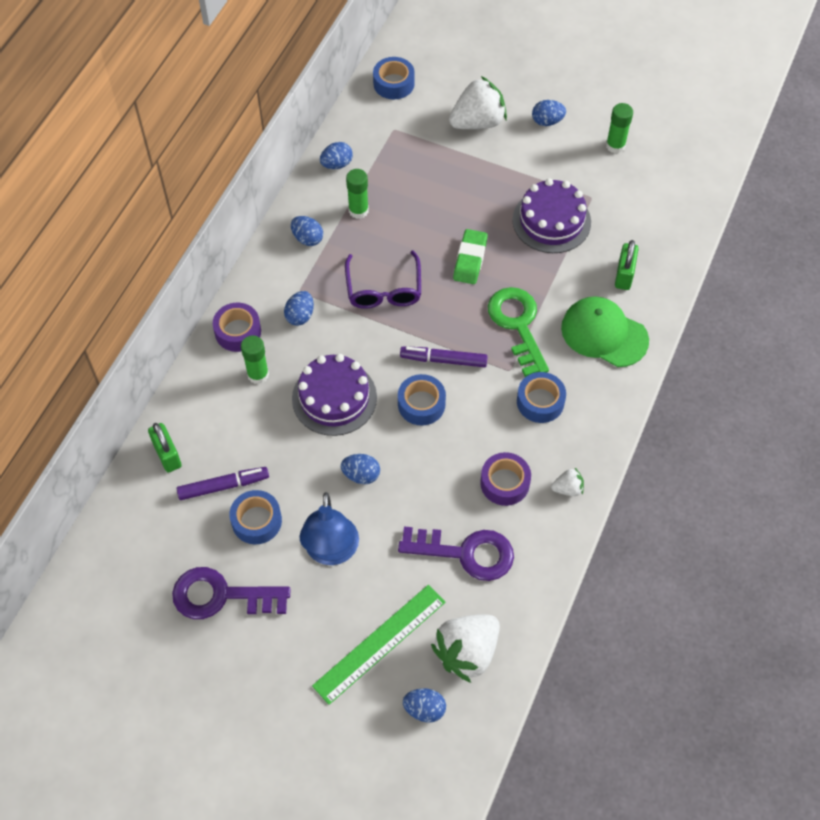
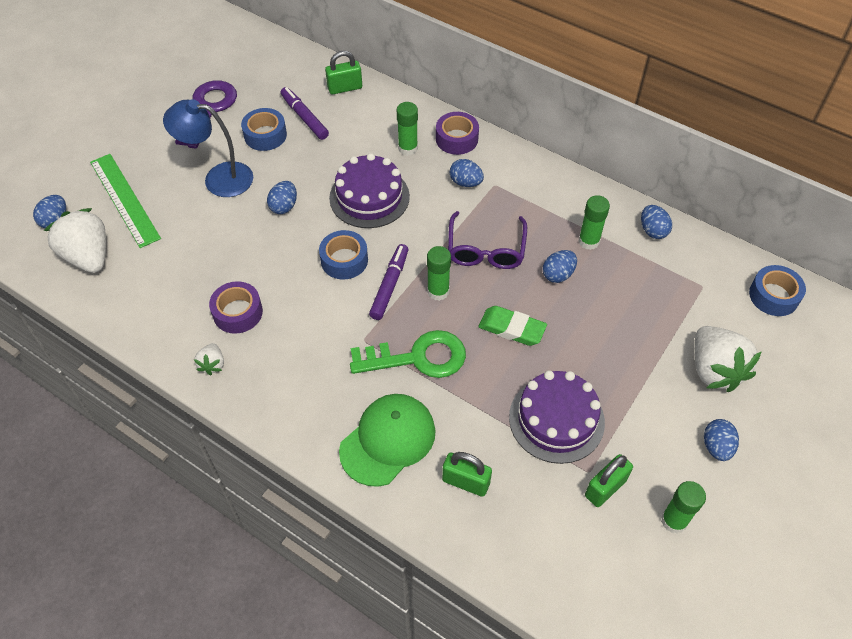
camera: 100 degrees right, 5 degrees down
(223, 486) = (304, 118): purple marker -> purple marker turned 150 degrees clockwise
(307, 238) = (557, 197): blue egg -> blue egg (558, 274)
(384, 289) = (486, 249): purple glasses -> purple glasses turned 90 degrees counterclockwise
(442, 320) = (438, 291): none -> green glue stick
(466, 553) = (179, 270): purple key -> none
(540, 402) = (318, 360): blue tape -> none
(602, 186) = (605, 488): none -> green padlock

